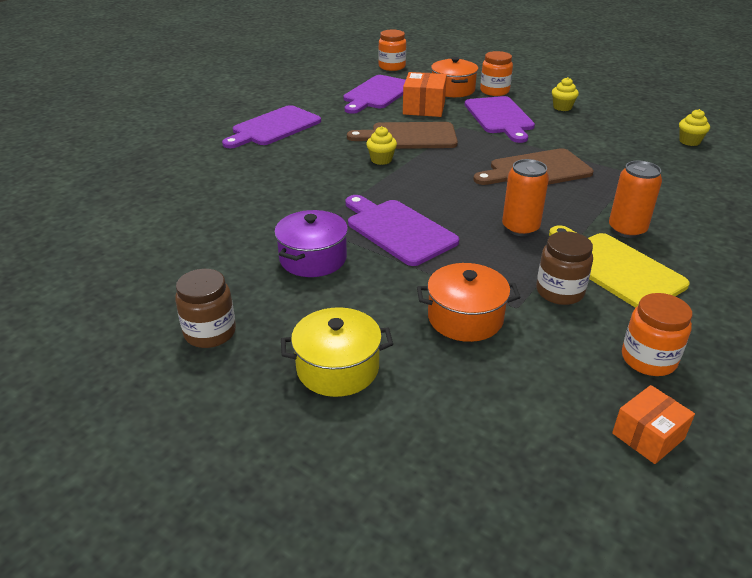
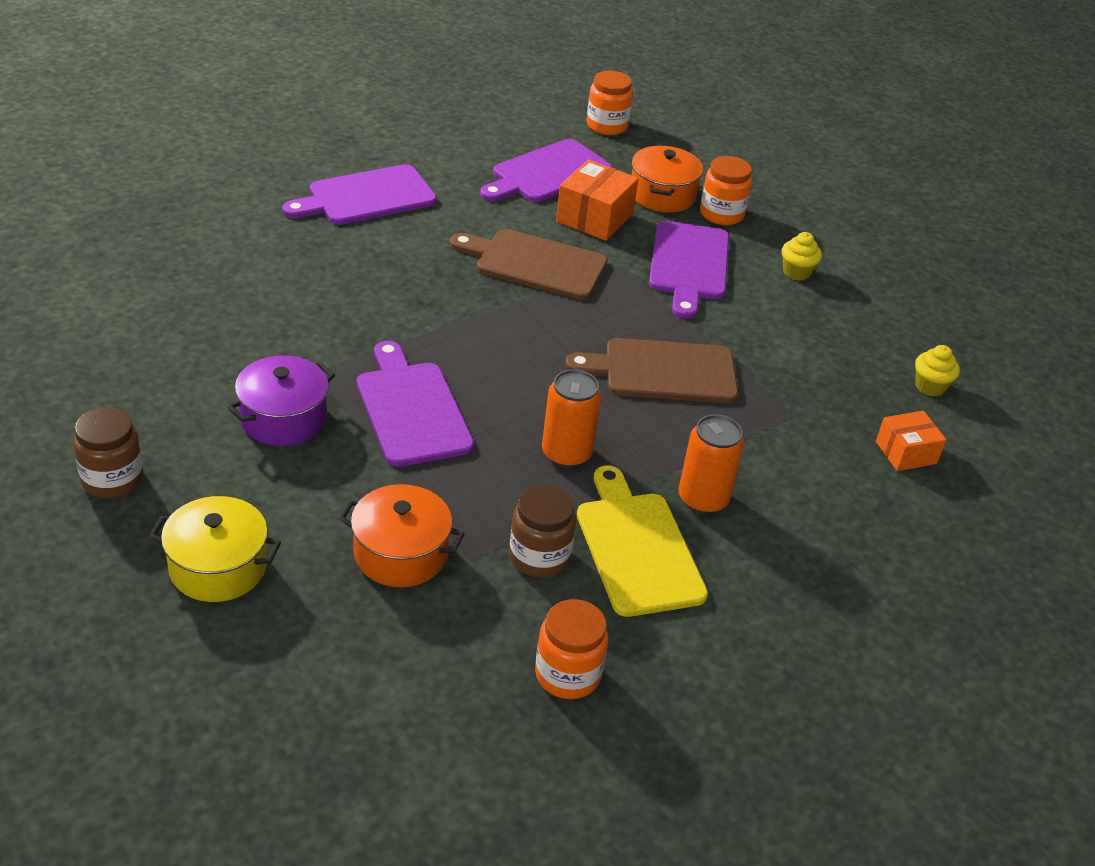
camera: 15 degrees right, 5 degrees up
(381, 160) = (469, 293): yellow cupcake -> none
(648, 436) = (486, 756): orange box -> orange box (906, 452)

